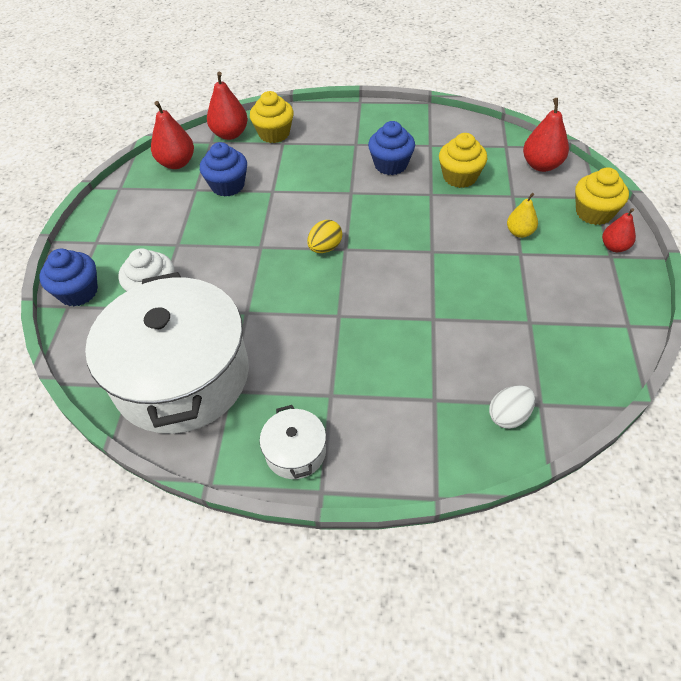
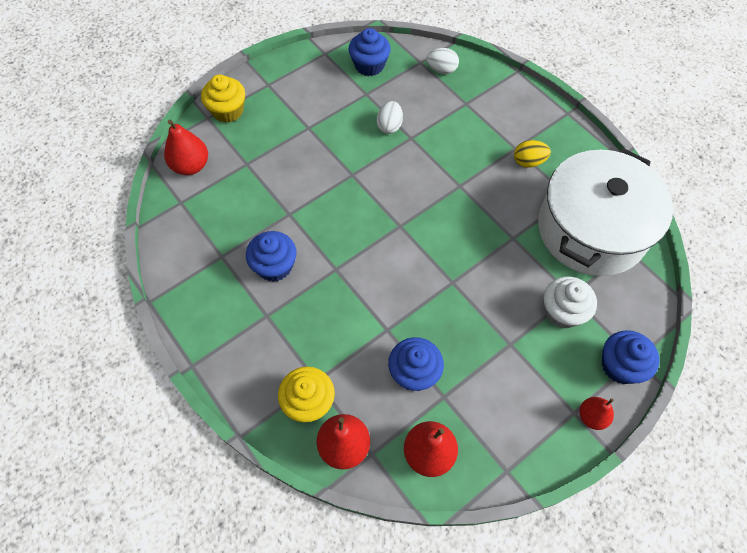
camera: 135 degrees left, 10 degrees up
(295, 452) = (563, 138): white pot -> none
(325, 248) = (411, 239): yellow egg -> yellow egg (528, 162)
(460, 177) = (251, 208): yellow cupcake -> none
(465, 312) = (389, 126): none -> white egg
(519, 232) = (286, 138): yellow pear -> none
(574, 352) = (369, 65): none -> blue cupcake
(614, 247) = (257, 86): red pear -> red pear (592, 416)

